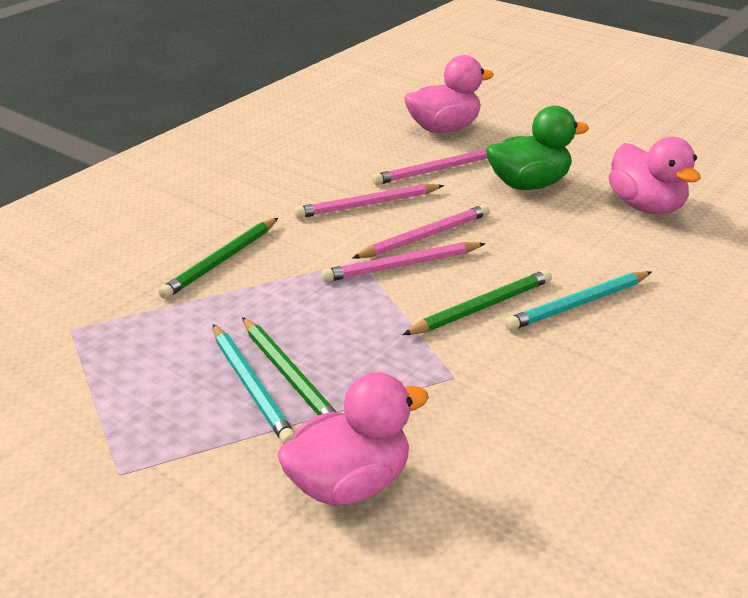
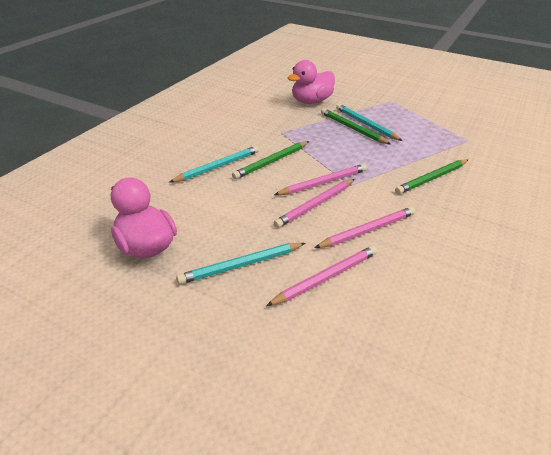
camera: 170 degrees right, 5 degrees up
(221, 261) = (432, 178): green pencil -> green pencil turned 150 degrees counterclockwise
(444, 129) = (338, 355): pink duck -> none
(529, 184) = (241, 265): green duck -> turquoise pencil

